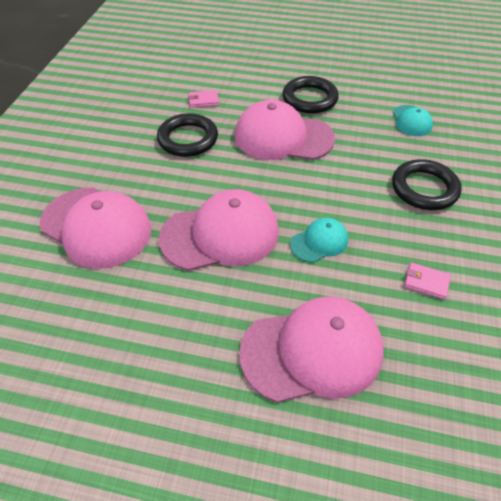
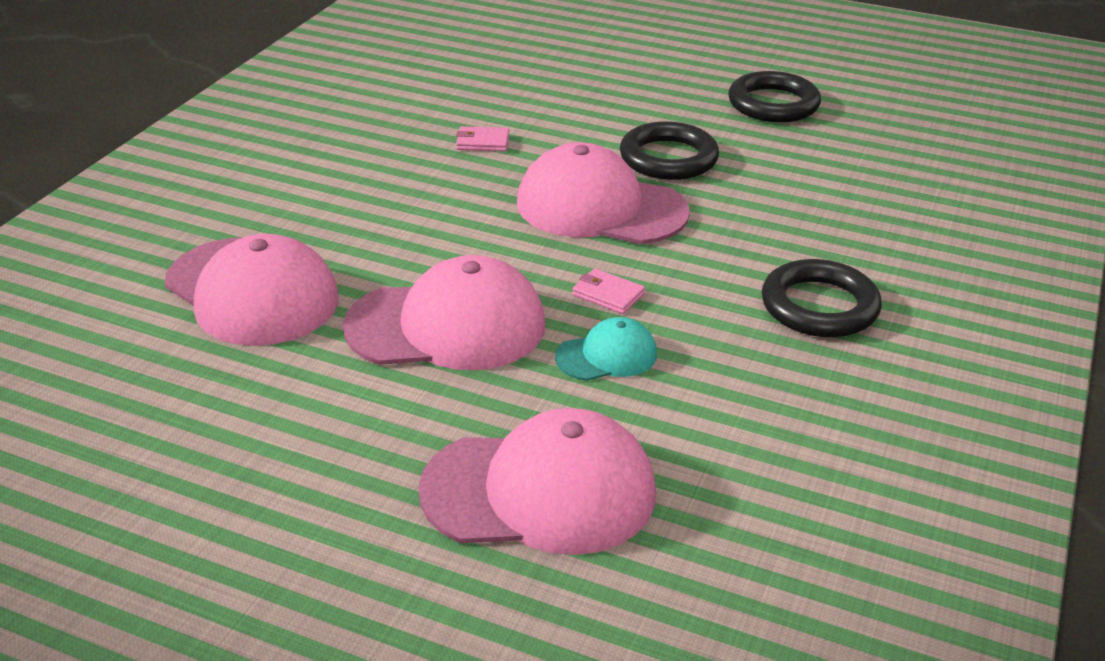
camera: 10 degrees right, 15 degrees down
(188, 139) = (437, 193): black ring -> black ring (773, 104)
(411, 121) = (839, 209): turquoise cap -> none
(426, 282) = (766, 431): pink wallet -> pink wallet (608, 294)

